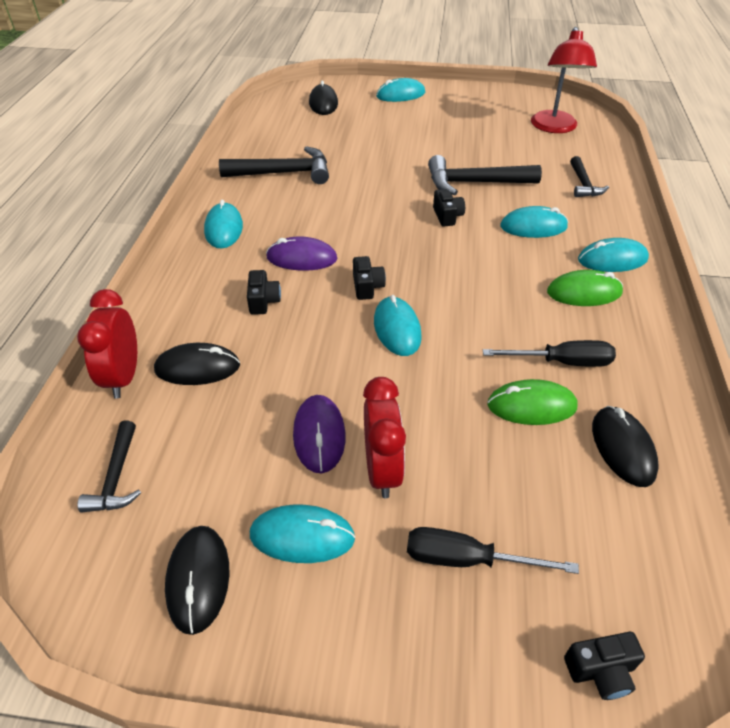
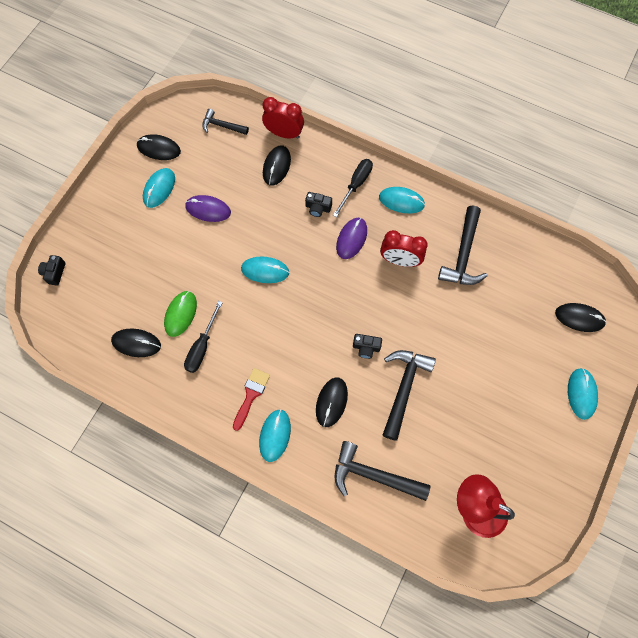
camera: 110 degrees right, 25 degrees up
(367, 287) = (308, 267): black camera -> none
(382, 470) = (176, 230): red clock -> red clock (400, 261)
(467, 559) = (118, 246): black screwdriver -> black screwdriver (356, 185)
(533, 227) = (331, 402): turquoise mouse -> black mouse
(583, 184) = (373, 475): black hammer -> black hammer, size x1.69
(584, 292) = (251, 395): green mouse -> red brush

